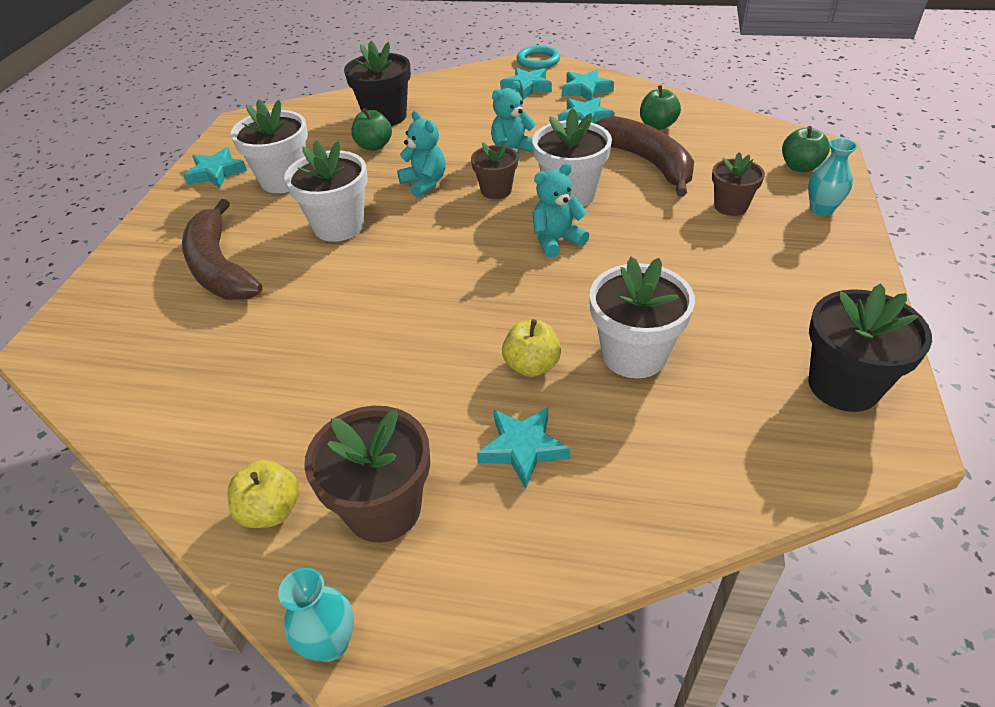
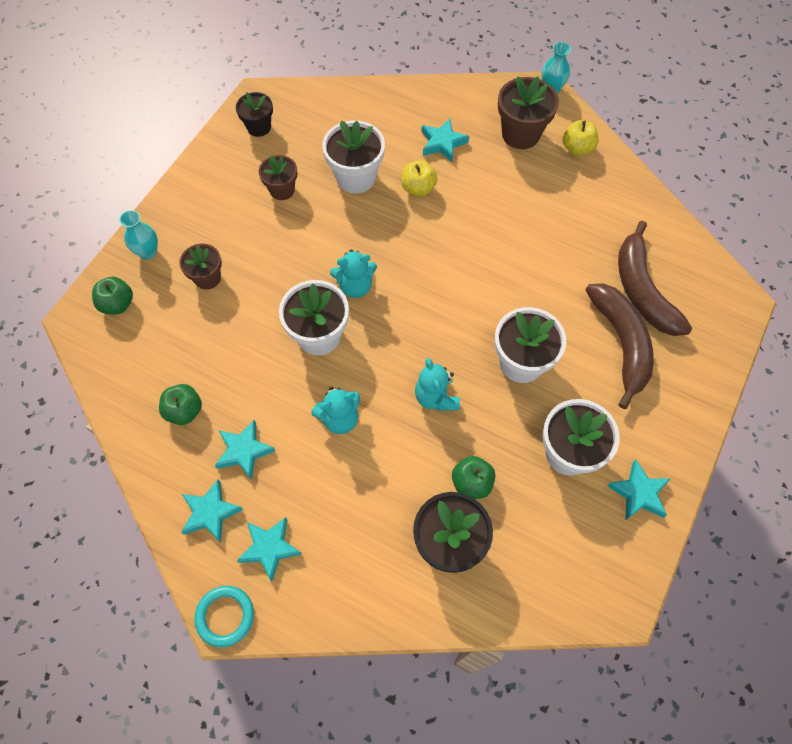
camera: 165 degrees left, 20 degrees up
(496, 190) = (377, 363): brown flower pot -> brown flower pot (282, 190)
(647, 162) = (231, 355): brown banana -> brown banana (642, 290)
(843, 385) = (259, 127): black flower pot -> black flower pot, size x0.63

